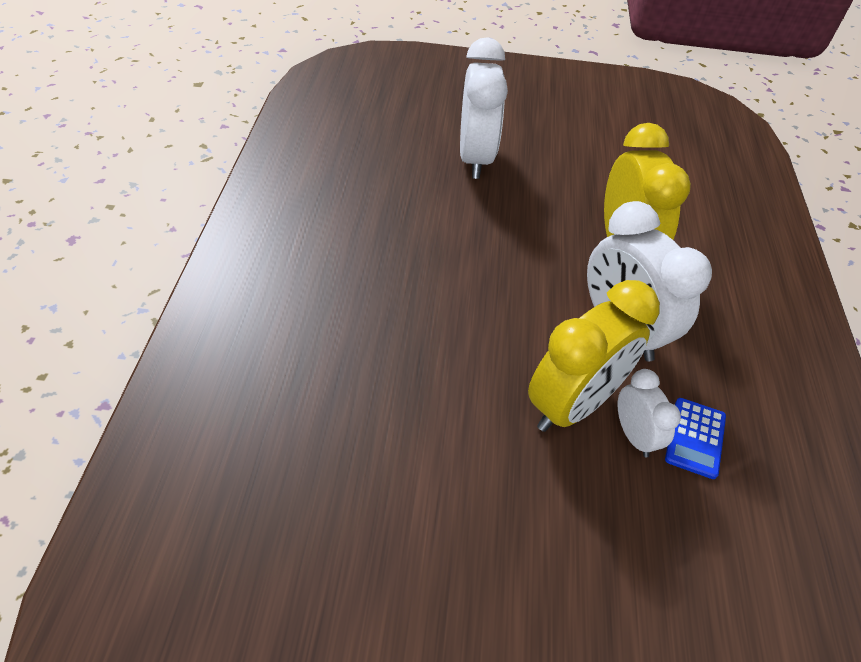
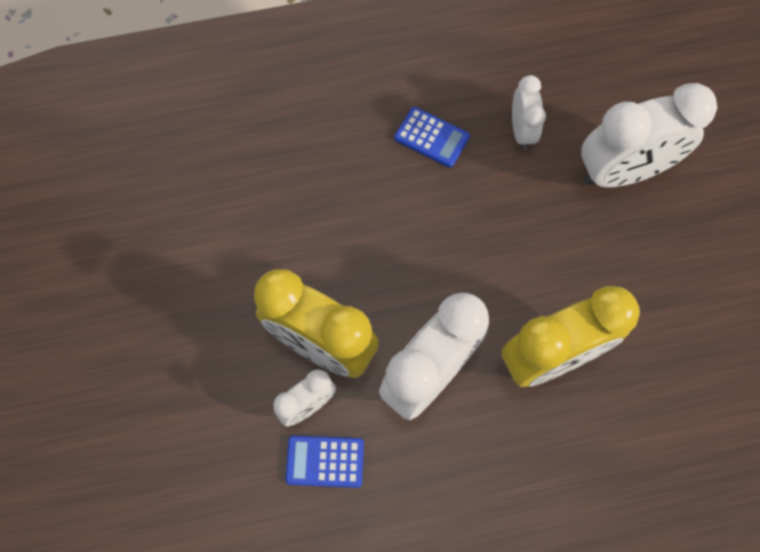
camera: 75 degrees right, 20 degrees up
(385, 256) = (431, 137): none -> blue calculator
(409, 199) = (521, 131): none -> white clock

